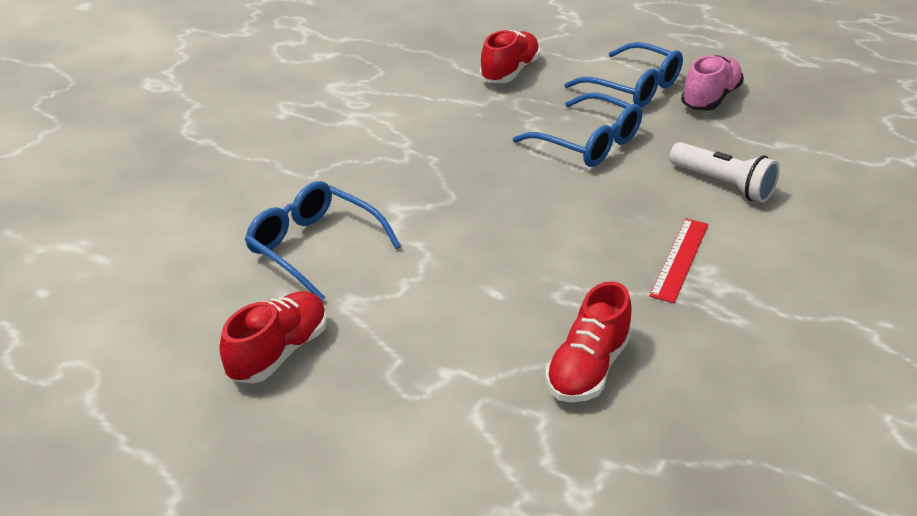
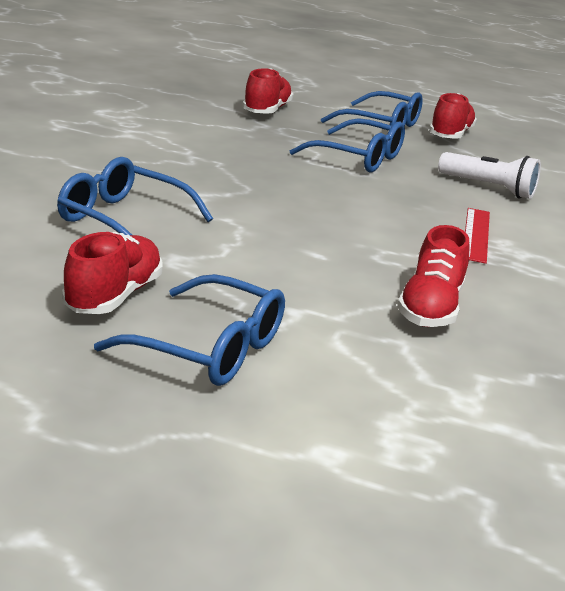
camera: 15 degrees left, 10 degrees down
(349, 421) = (210, 348): none -> blue glasses
(710, 98) = (450, 135): pink shoe -> red shoe

